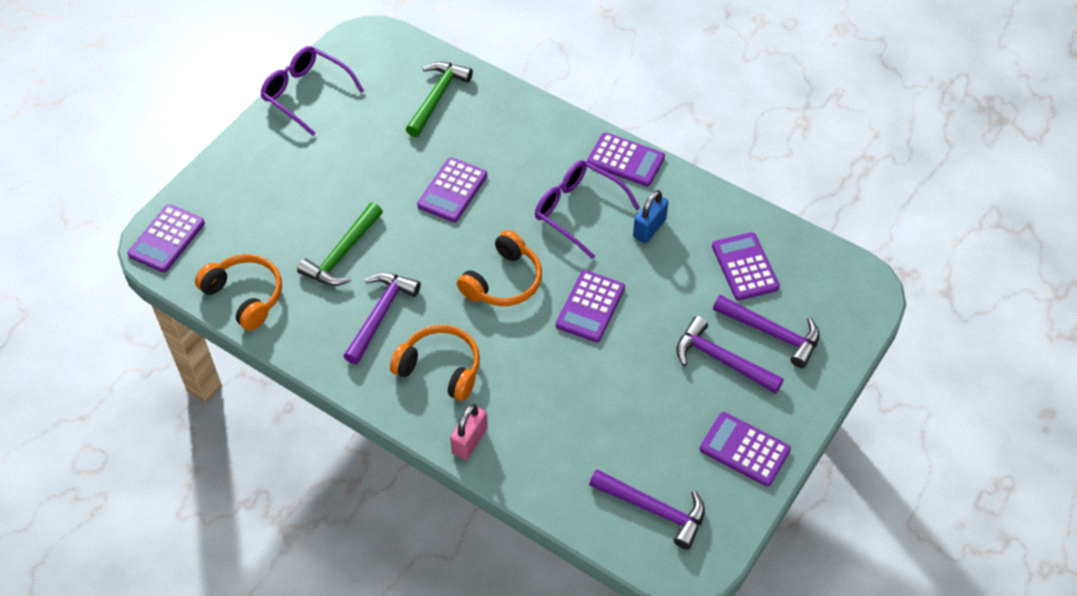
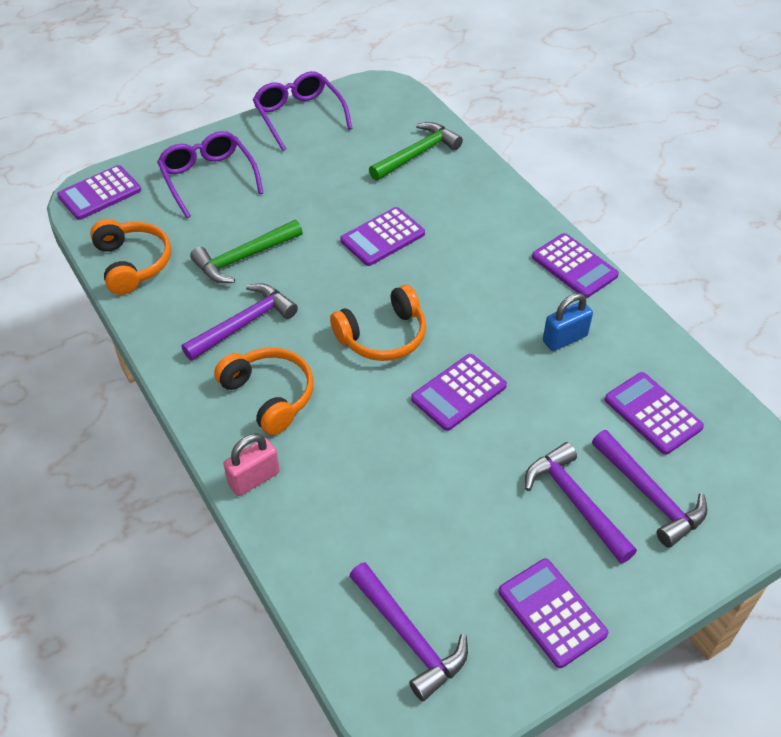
camera: 25 degrees right, 5 degrees down
(578, 211) = (498, 297): purple glasses -> purple glasses (208, 178)
(745, 267) = (652, 413): purple calculator -> purple calculator turned 45 degrees counterclockwise

